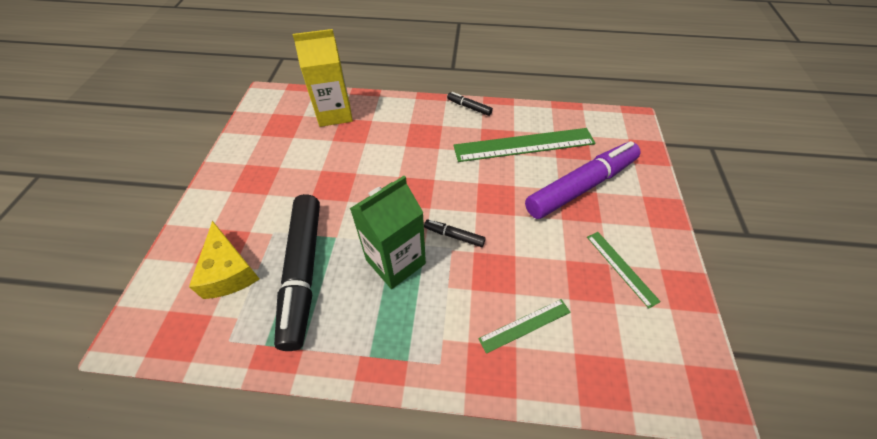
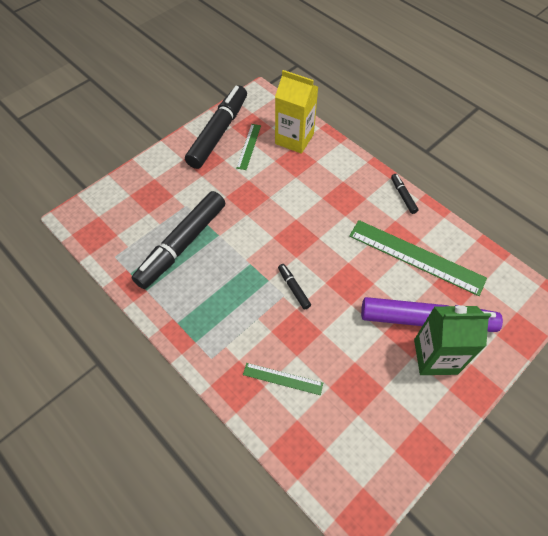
camera: 40 degrees right, 5 degrees up
(229, 271) = (144, 214): yellow cheese -> none
(251, 147) = (218, 132): none -> black marker
(395, 262) = (240, 278): green carton -> green carton (435, 356)
(621, 268) = (390, 398): green ruler -> green ruler (248, 146)

